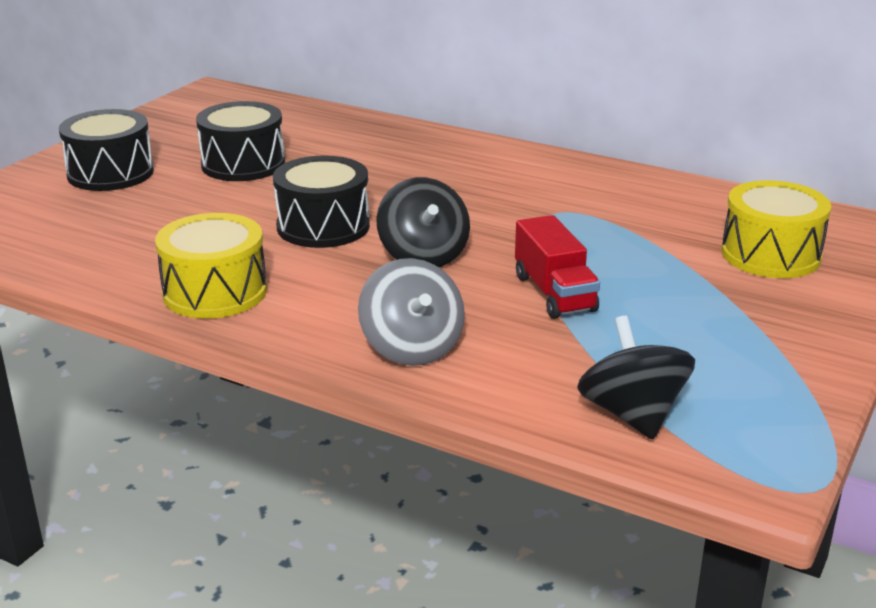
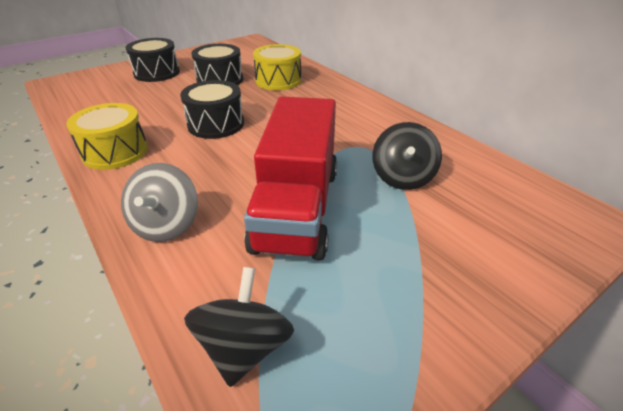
camera: 25 degrees right, 10 degrees up
(423, 256) = (247, 157): black spinning top -> black spinning top (402, 177)
(554, 293) = (297, 208): red truck -> red truck, size x1.94
(770, 255) = (483, 220): yellow drum -> yellow drum (278, 80)

